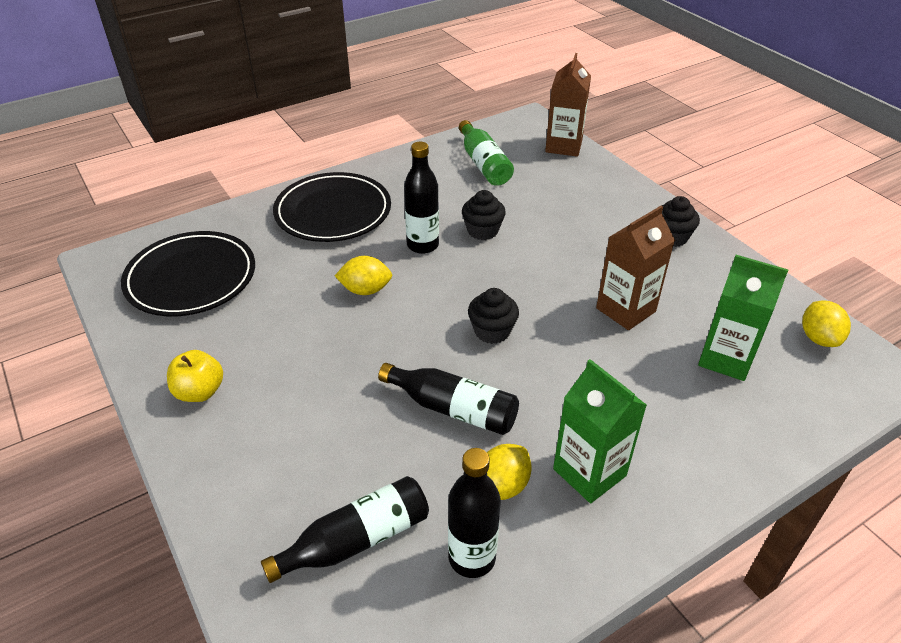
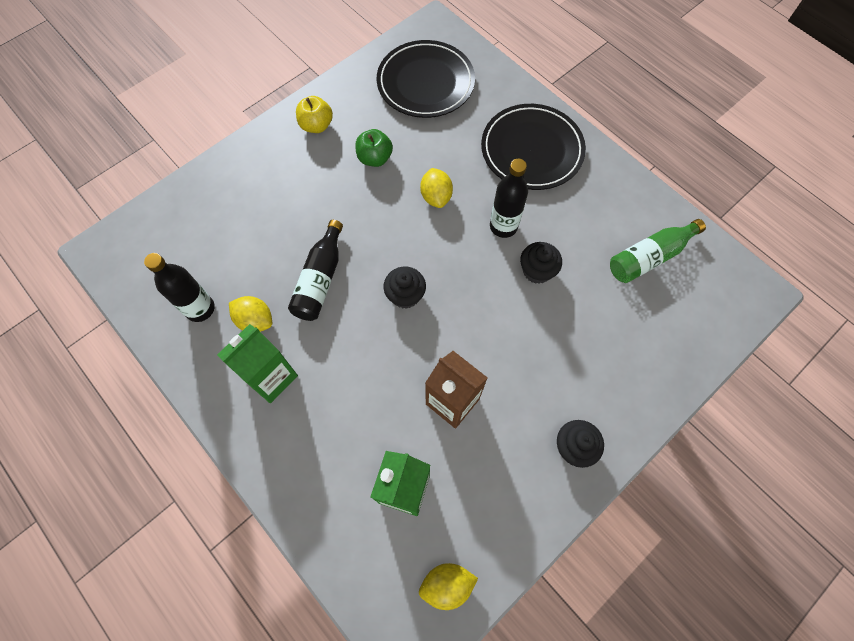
camera: 80 degrees right, 25 degrees up
(285, 337) = (375, 158): none -> green apple
(356, 540) = (210, 242): black bottle -> none
(563, 146) = (713, 331): brown carton -> none

